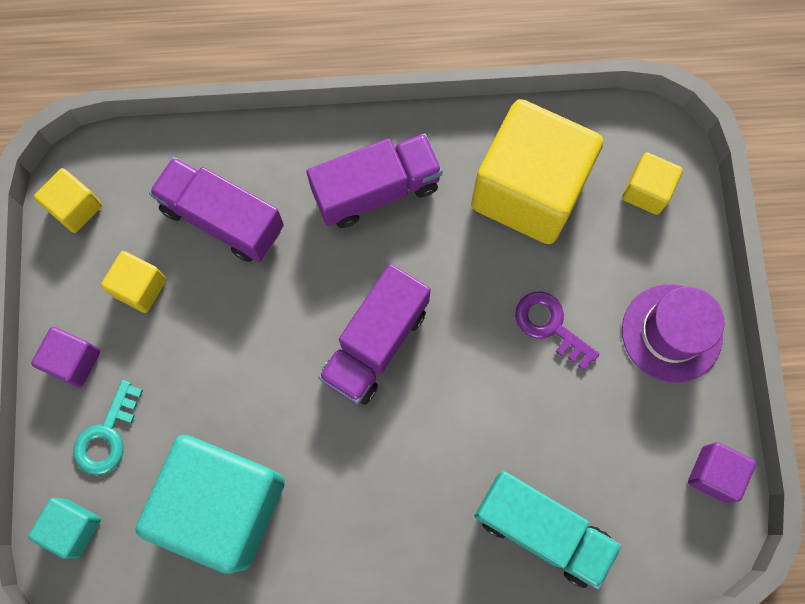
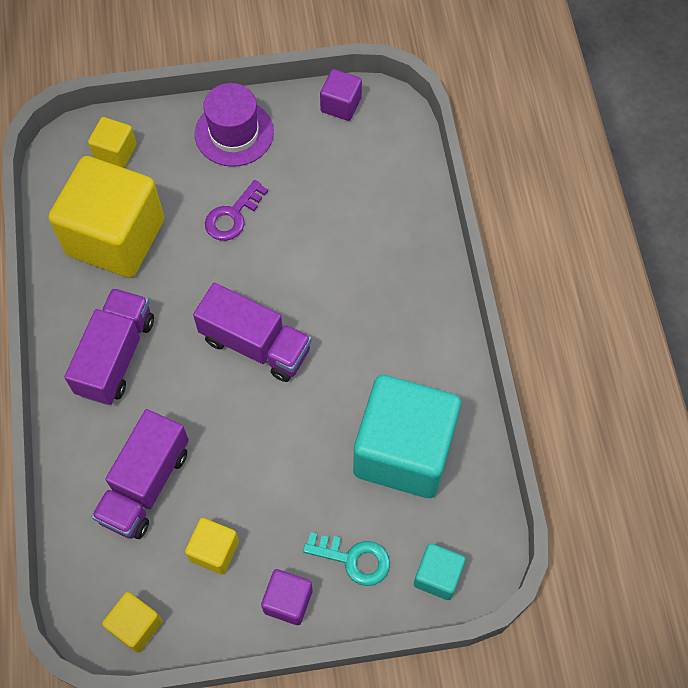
camera: 95 degrees left, 10 degrees down
(376, 190) = (116, 356): purple truck -> purple truck turned 45 degrees clockwise
(542, 530) = (395, 214): turquoise truck -> none

